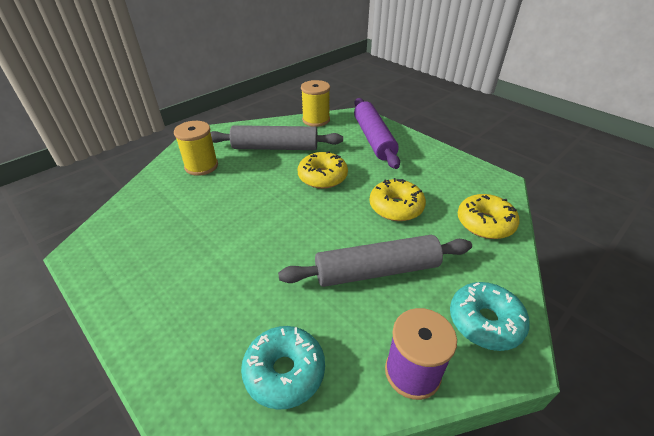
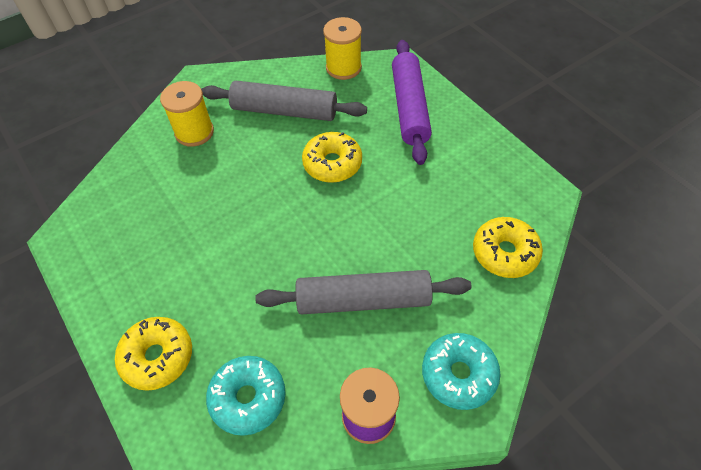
camera: 10 degrees right, 15 degrees up
(396, 207) = (407, 218): yellow donut -> yellow donut (157, 357)

